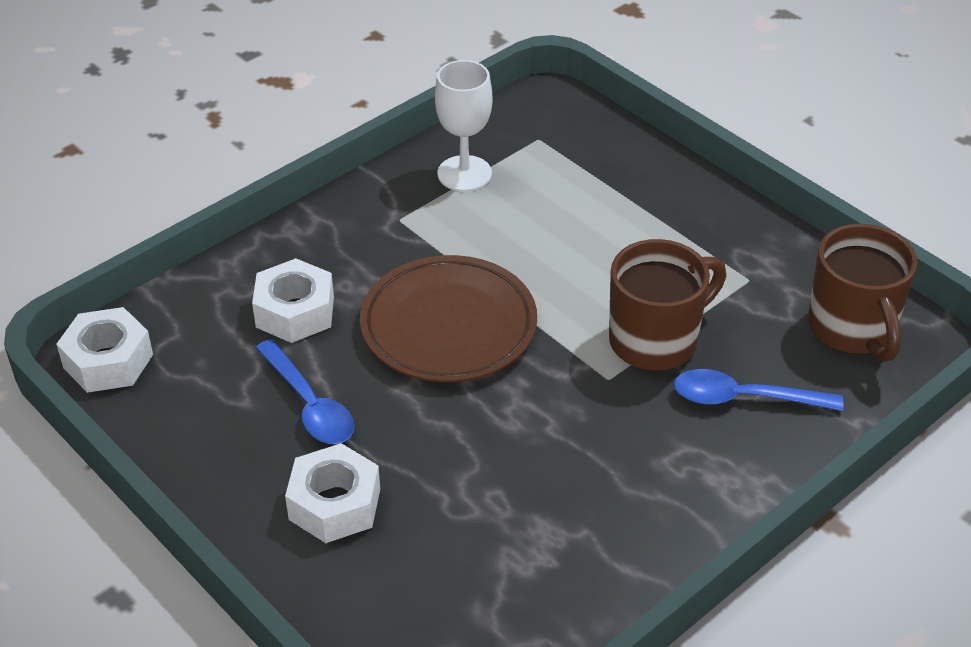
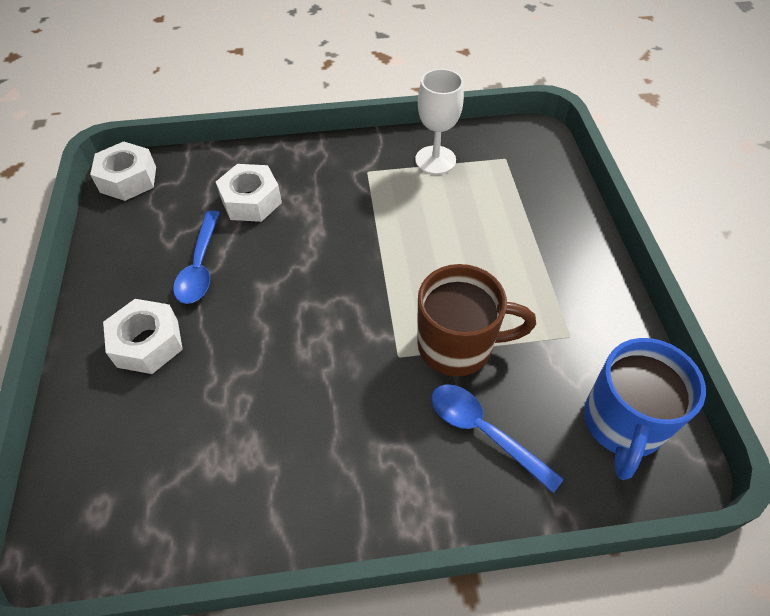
camera: 35 degrees right, 10 degrees up
(448, 326) = (330, 258): brown plate -> none
(853, 329) = (622, 424): brown mug -> blue mug

